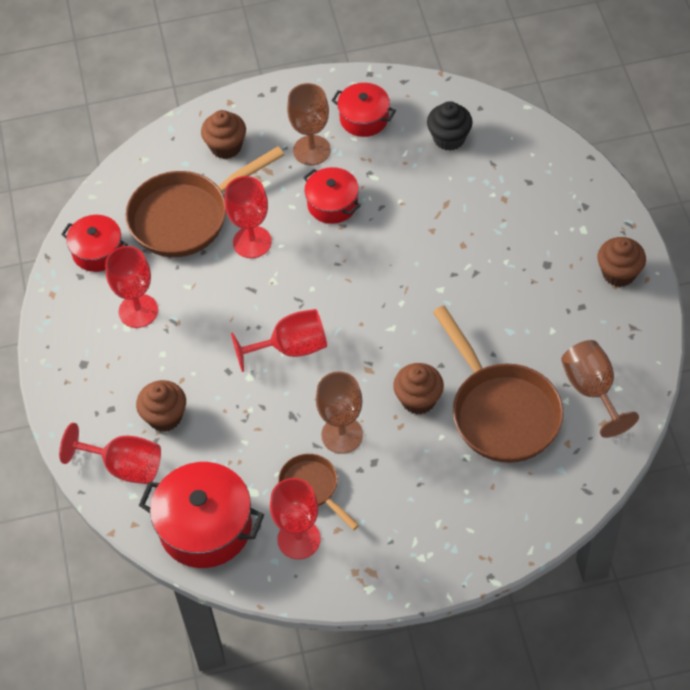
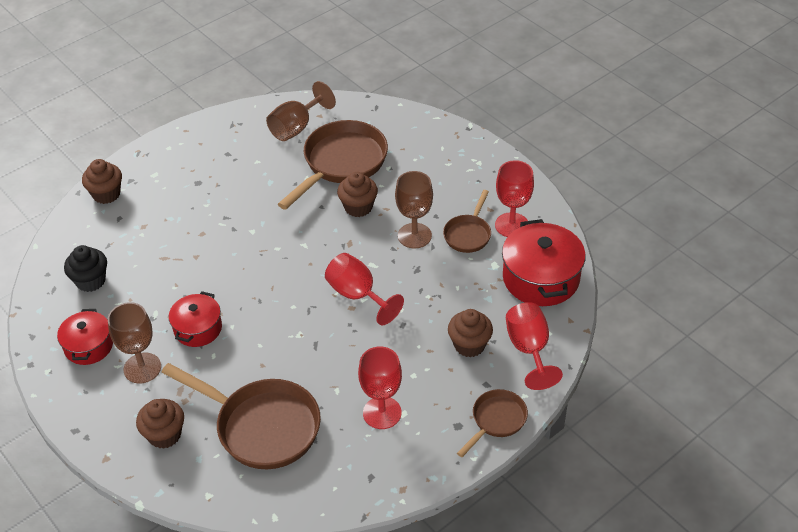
camera: 120 degrees left, 10 degrees down
(66, 397) = (496, 420): none -> brown pan
(98, 251) = (336, 477): red pot -> none
(252, 242) = (266, 366): red goblet -> none
(619, 273) = (187, 145): brown cupcake -> brown cupcake (106, 194)

